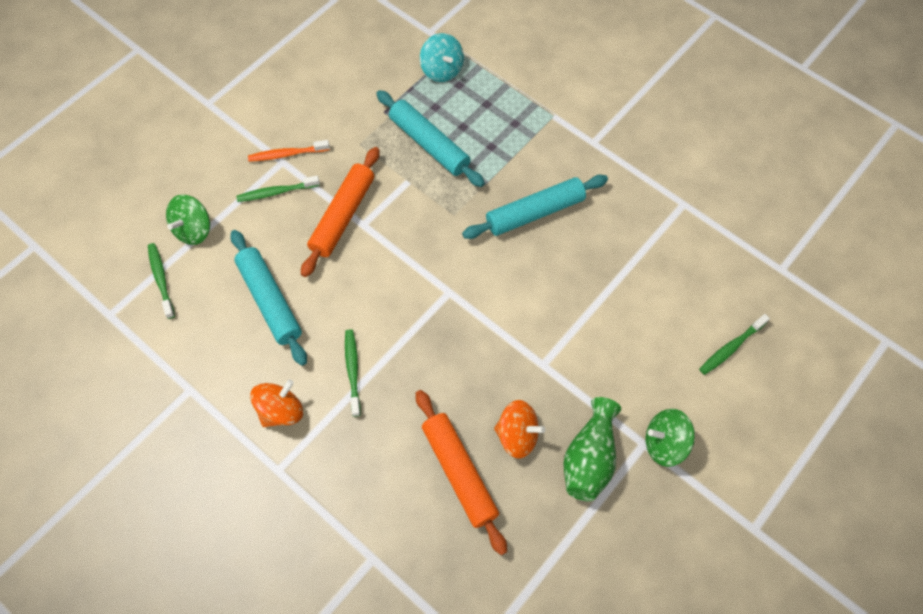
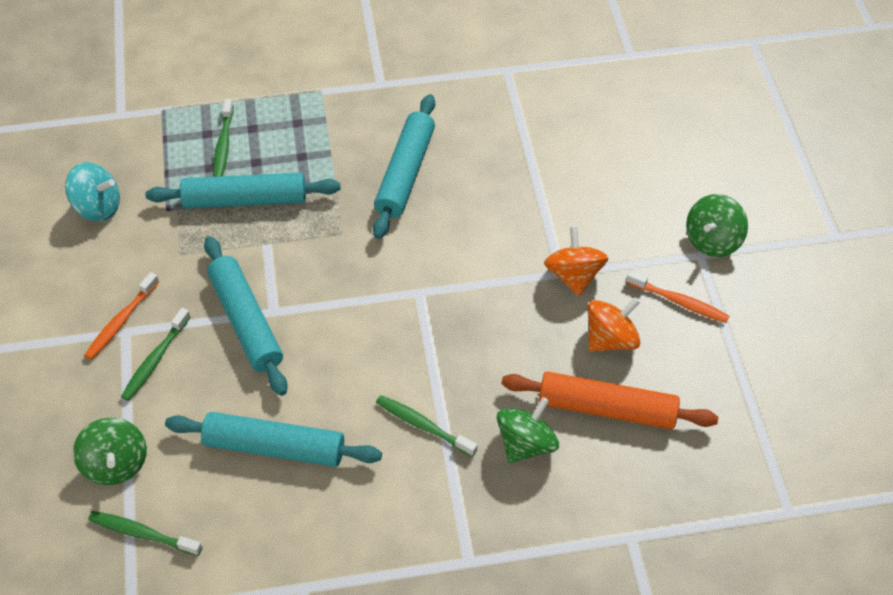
camera: 50 degrees left, 10 degrees down
(281, 410) = (406, 517): orange spinning top -> orange spinning top (574, 275)
(343, 216) = (246, 321): orange rolling pin -> turquoise rolling pin
(390, 441) = (526, 444): none -> green spinning top
(442, 70) = (175, 135): turquoise spinning top -> turquoise spinning top (98, 207)
(589, 458) = (679, 302): green vase -> orange toothbrush
(731, 347) = (668, 136): green toothbrush -> green toothbrush (223, 145)

